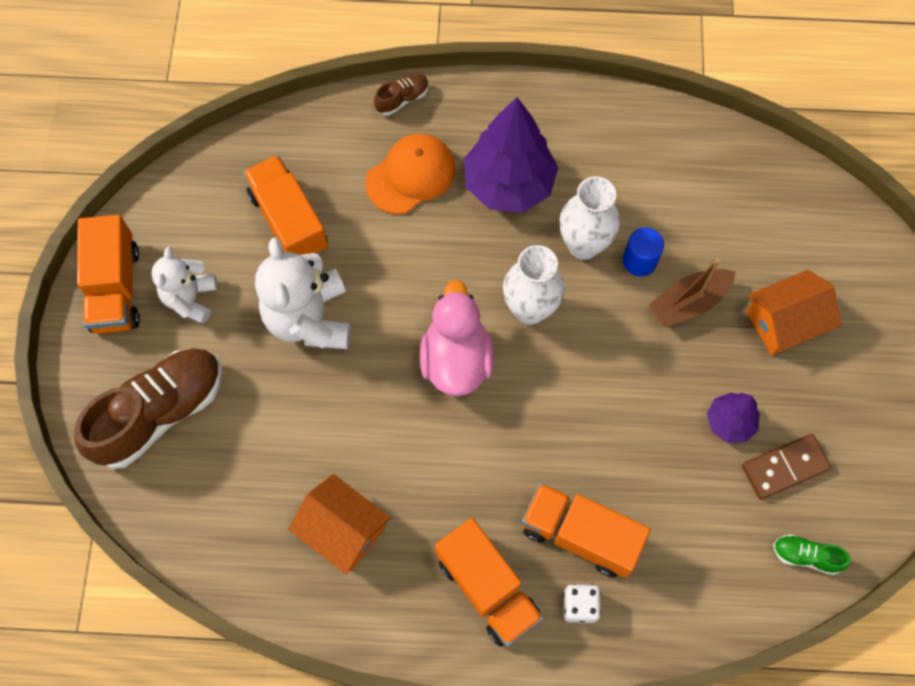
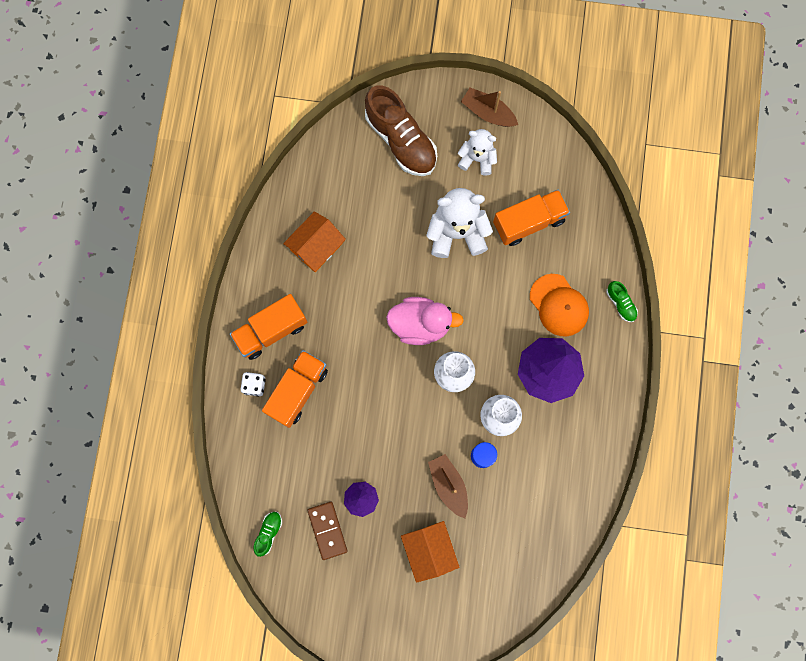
camera: 95 degrees right, 10 degrees up
(116, 288) = (488, 112): orange truck -> brown boat
(402, 99) = (620, 303): brown shoe -> green shoe

